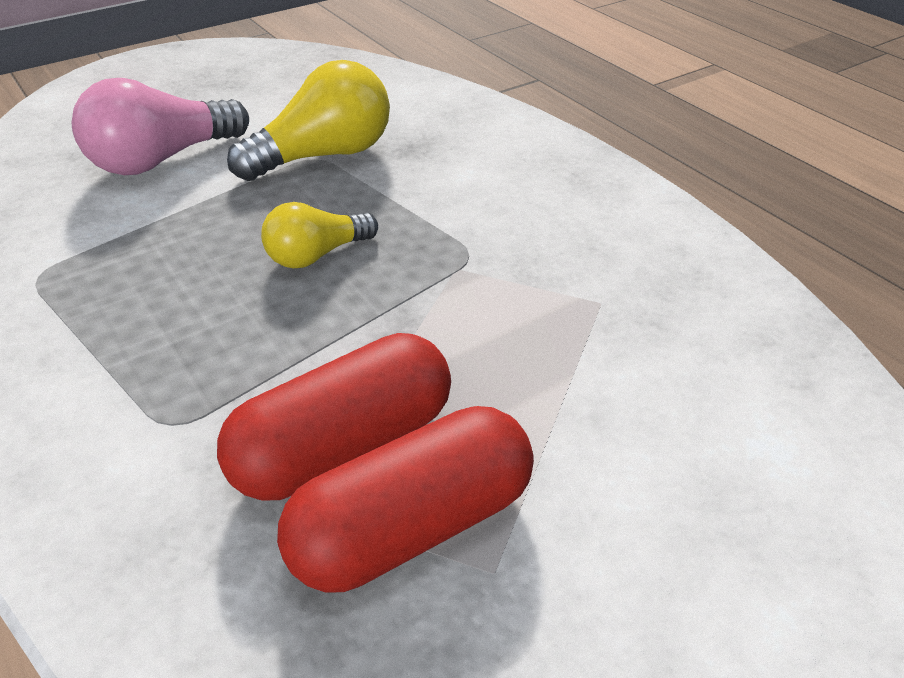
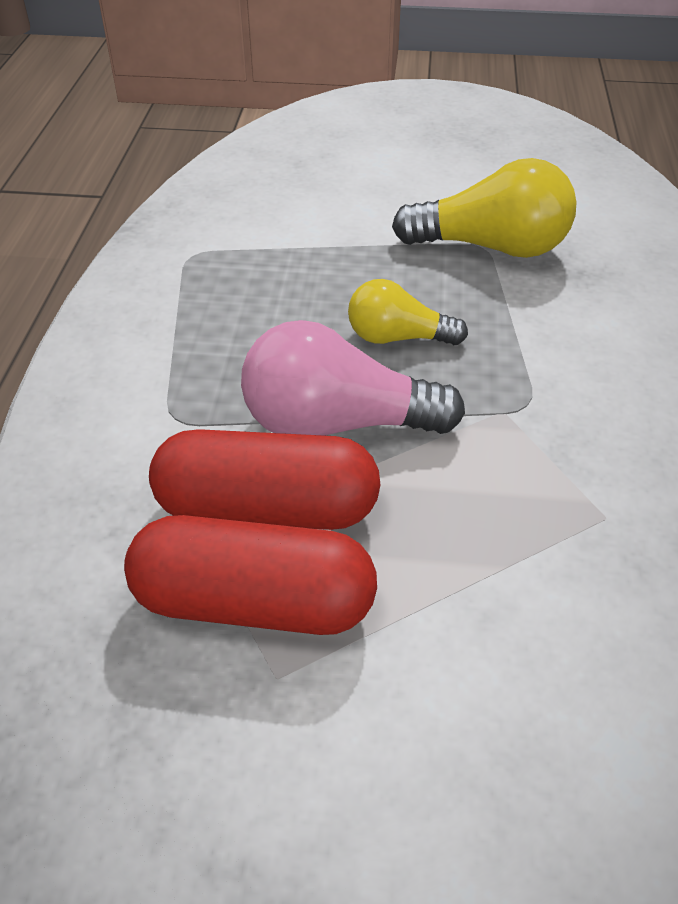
camera: 40 degrees right, 5 degrees up
(162, 159) = (359, 194): pink light bulb -> pink light bulb (337, 423)

